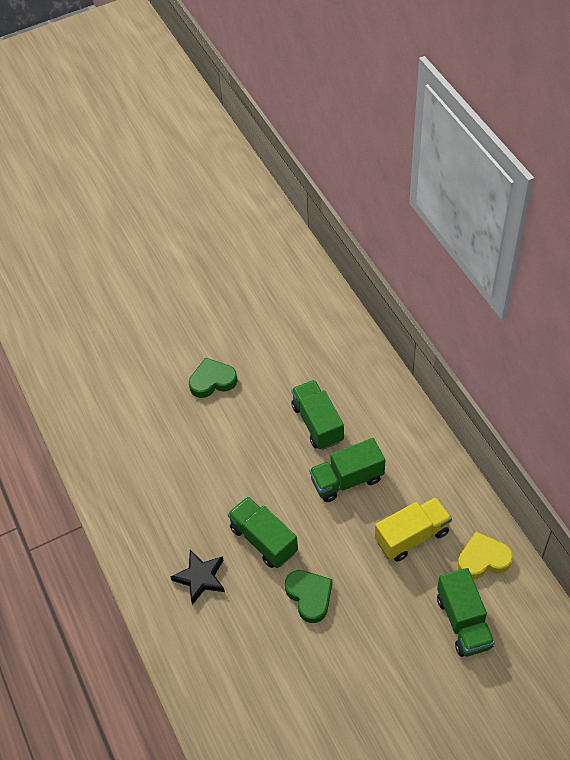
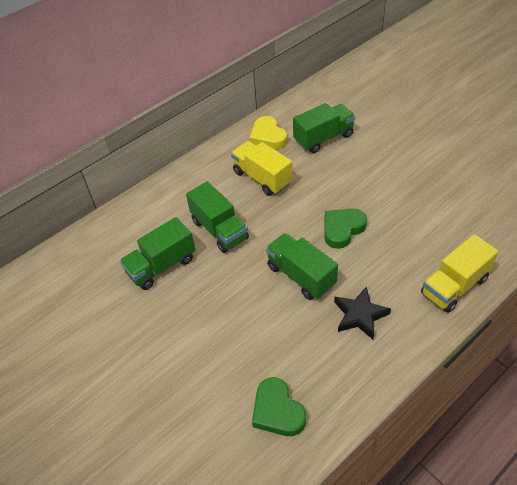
camera: 105 degrees left, 5 degrees down
(200, 678) = (454, 286): none -> yellow truck
(212, 381) = (119, 376): green heart -> green heart (277, 411)
(263, 540) = (301, 276): green truck -> green truck turned 105 degrees clockwise

